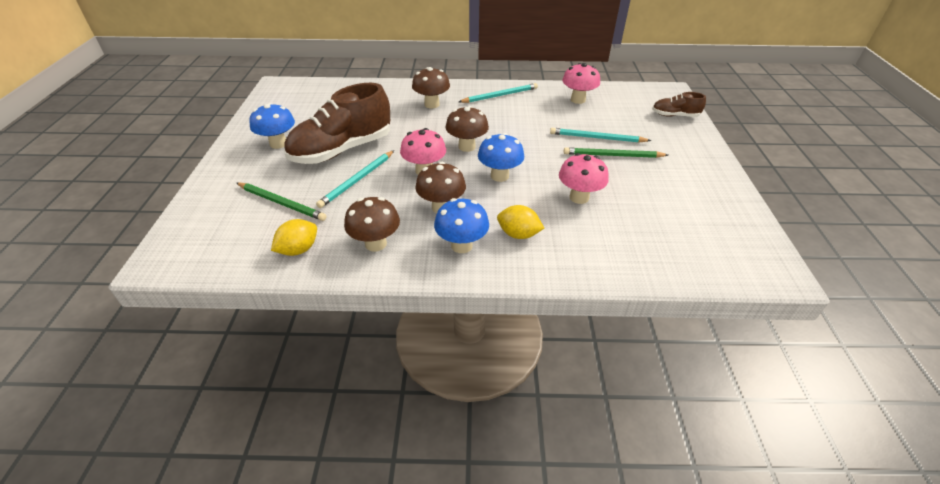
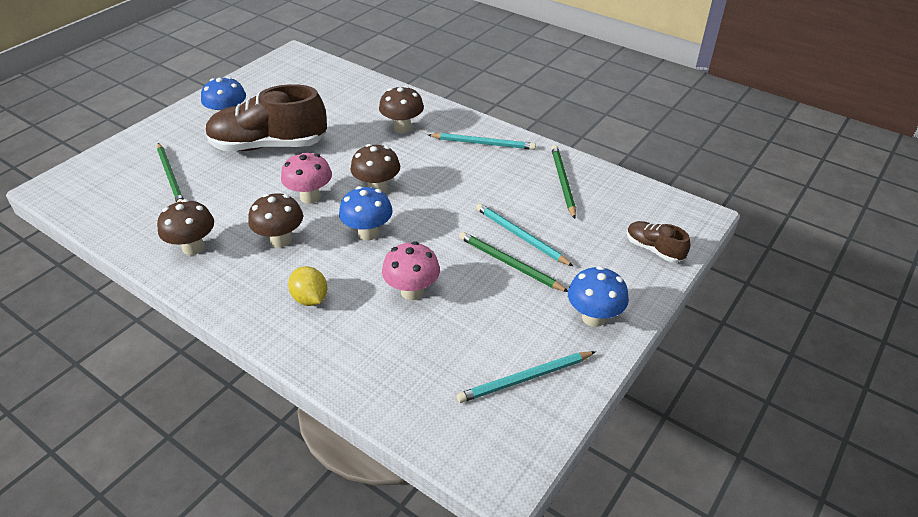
camera: 35 degrees right, 0 degrees up
(298, 250) = (138, 224): yellow lemon -> none
(357, 180) = (247, 181): turquoise pencil -> turquoise pencil (525, 379)
(461, 245) = (253, 284): blue mushroom -> blue mushroom (593, 317)
(578, 100) = (562, 182): pink mushroom -> green pencil

